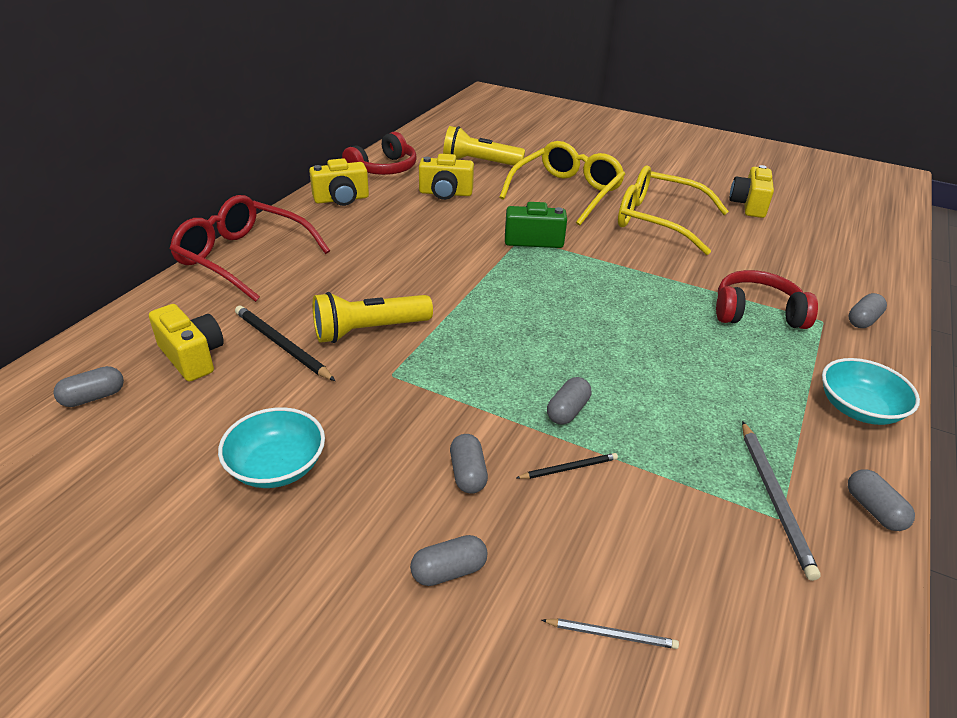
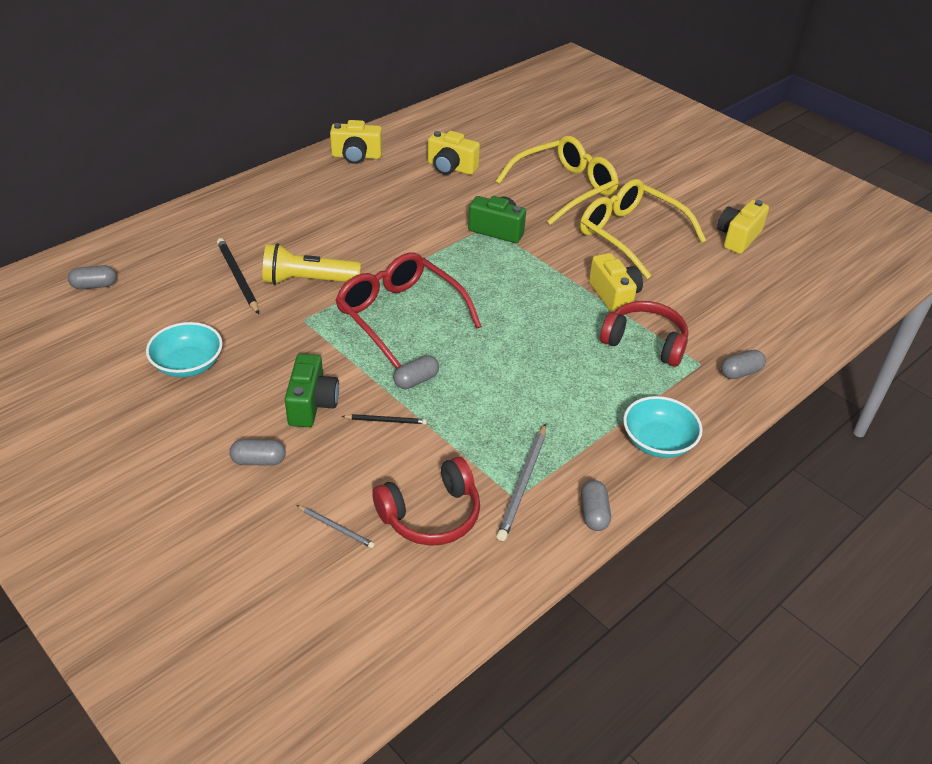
camera: 20 degrees right, 5 degrees up
(192, 357) = (171, 271): yellow camera -> yellow camera (614, 296)
(243, 258) = (247, 197): red glasses -> red glasses (400, 315)
(383, 169) = (412, 131): red headphones -> red headphones (431, 514)
(468, 474) = (312, 404): grey capsule -> green camera
(479, 163) = (504, 141): yellow flashlight -> none

